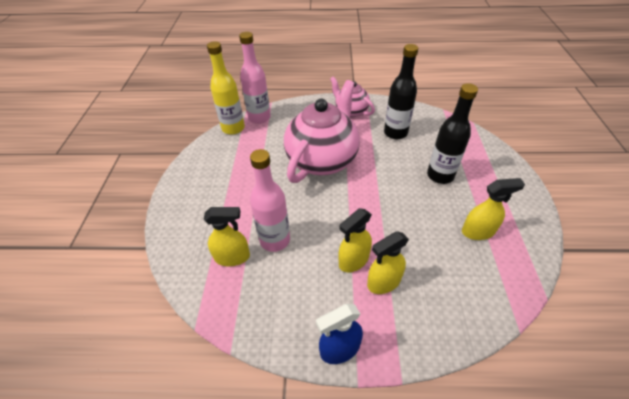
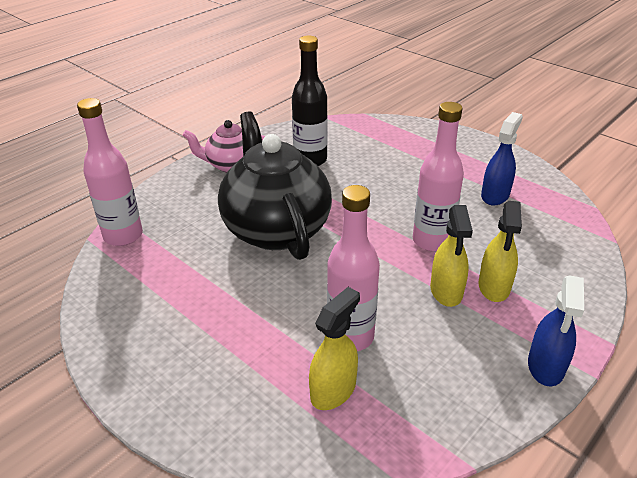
camera: 50 degrees left, 10 degrees down
(233, 128) = (103, 269): yellow bottle -> none
(322, 159) = (276, 229): pink teapot -> black teapot
(391, 227) = (432, 241): none -> pink bottle
(440, 175) = (404, 172): black bottle -> none
(478, 231) = (495, 195): yellow spray bottle -> blue spray bottle

